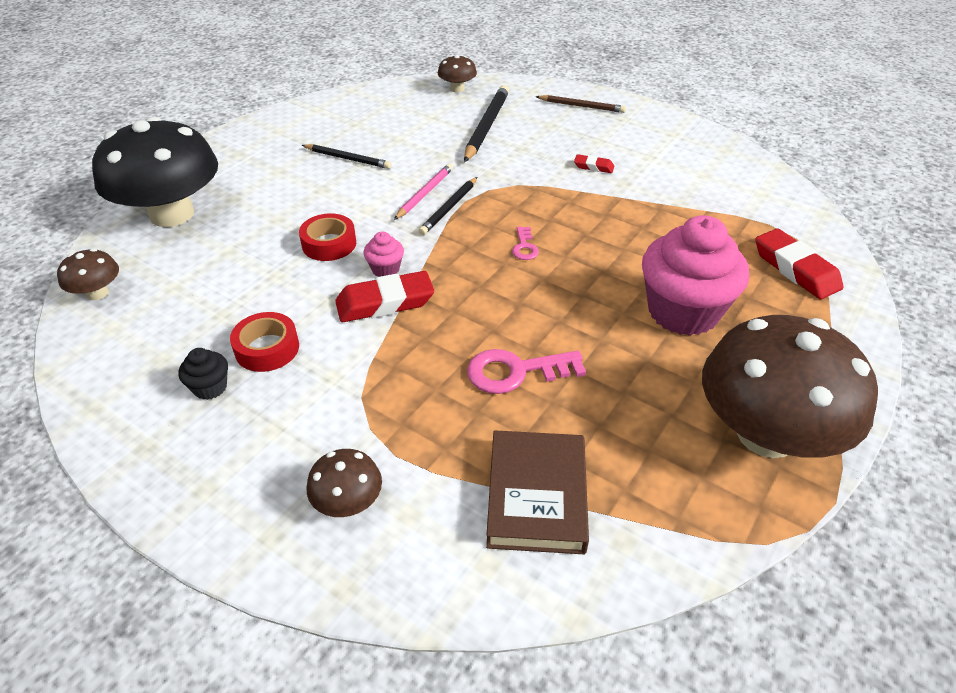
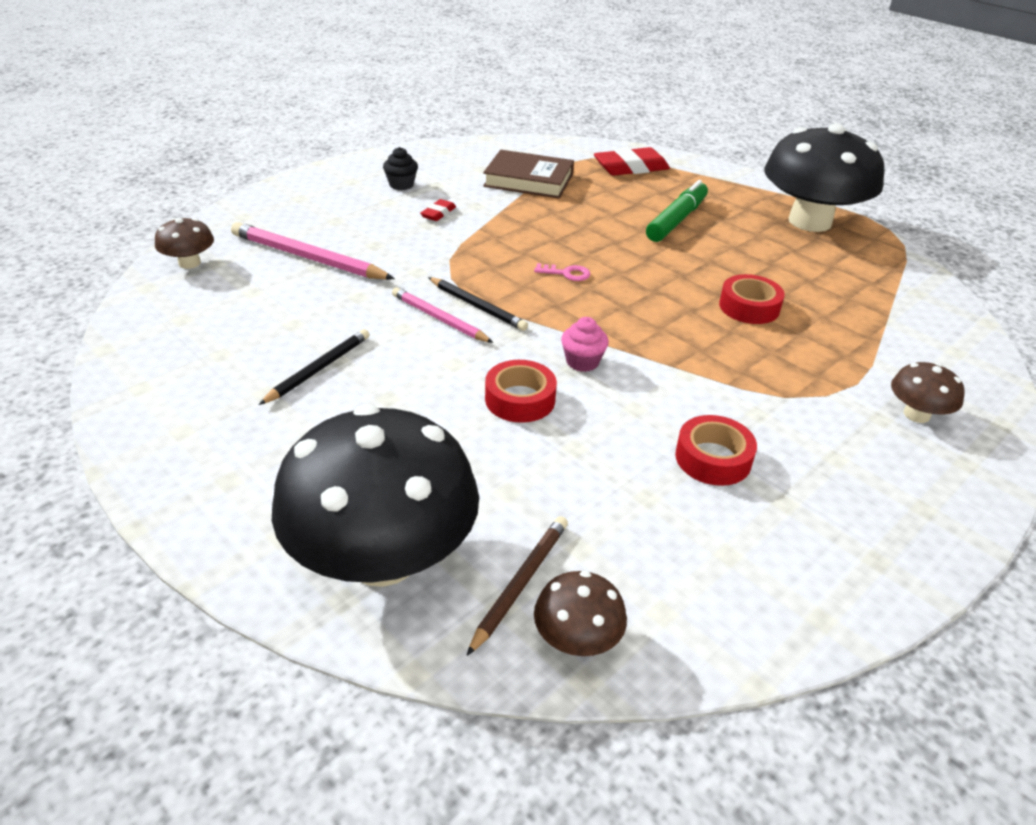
camera: 80 degrees left, 5 degrees down
(210, 387) = (778, 506): black cupcake -> black cupcake (401, 185)
(385, 303) = (642, 368): red eraser -> none
(486, 126) = (308, 258): black pencil -> pink pencil
(516, 372) = (749, 307): pink key -> red tape
(536, 496) = (886, 320): brown book -> brown book (528, 180)
(581, 106) = (307, 196): brown pencil -> brown pencil (520, 583)
(683, 311) = (676, 220): pink cupcake -> green marker
(766, 434) = (810, 221): brown mushroom -> black mushroom

